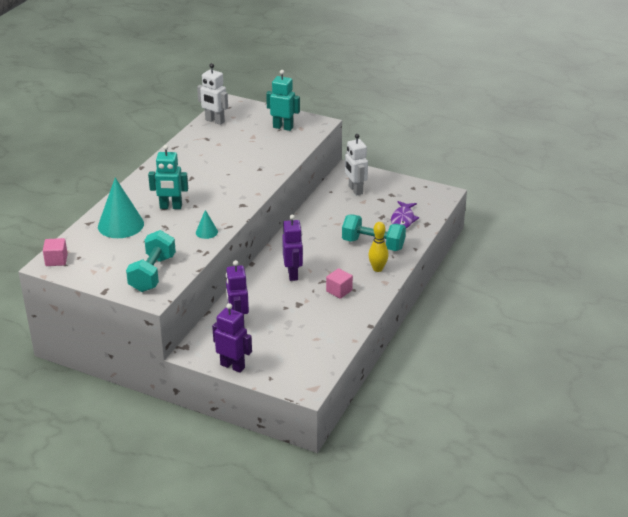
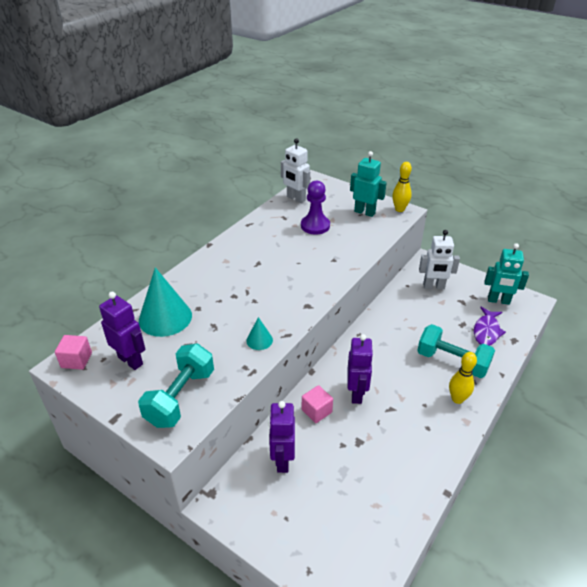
camera: 10 degrees right, 5 degrees up
(171, 207) = (227, 299): turquoise robot -> turquoise robot (498, 301)
(232, 366) = (263, 538): purple robot -> purple robot (131, 360)
(238, 143) = (315, 226): none -> purple pawn
(316, 122) = (399, 209): none -> yellow bowling pin
(339, 291) = (409, 427): pink cube -> pink cube (316, 411)
(355, 190) = (433, 286): white robot -> white robot turned 75 degrees counterclockwise

